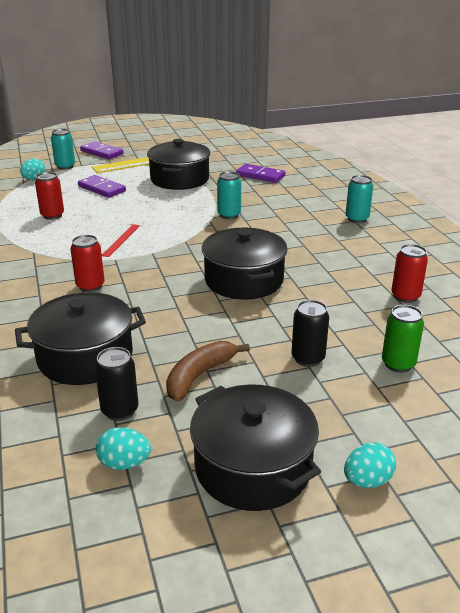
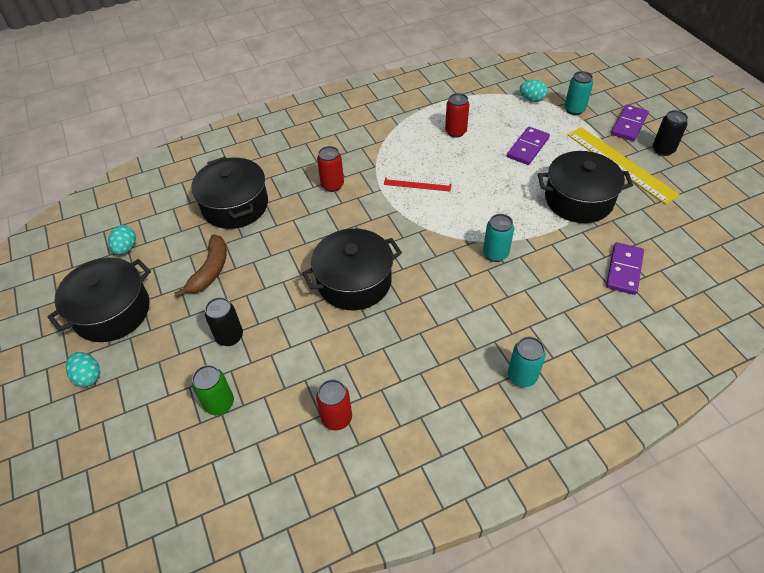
camera: 85 degrees right, 20 degrees up
(120, 410) = (175, 236): black can -> black can (663, 150)
(199, 376) = (210, 271): brown banana -> brown banana turned 75 degrees clockwise

